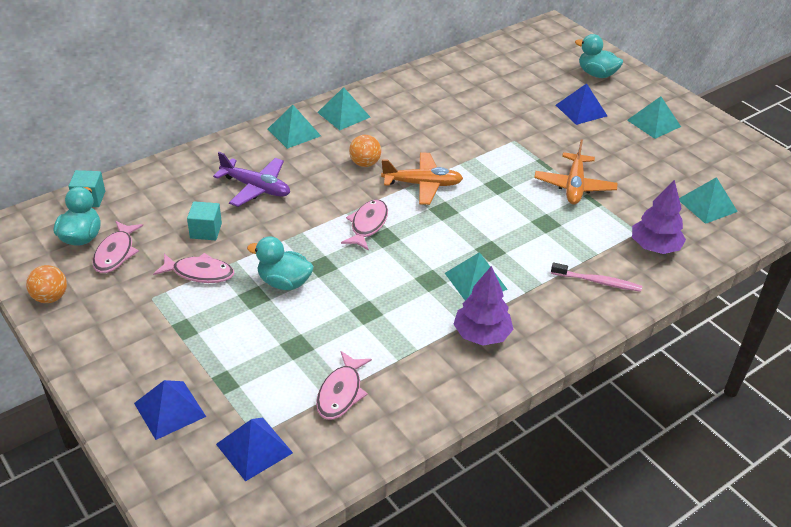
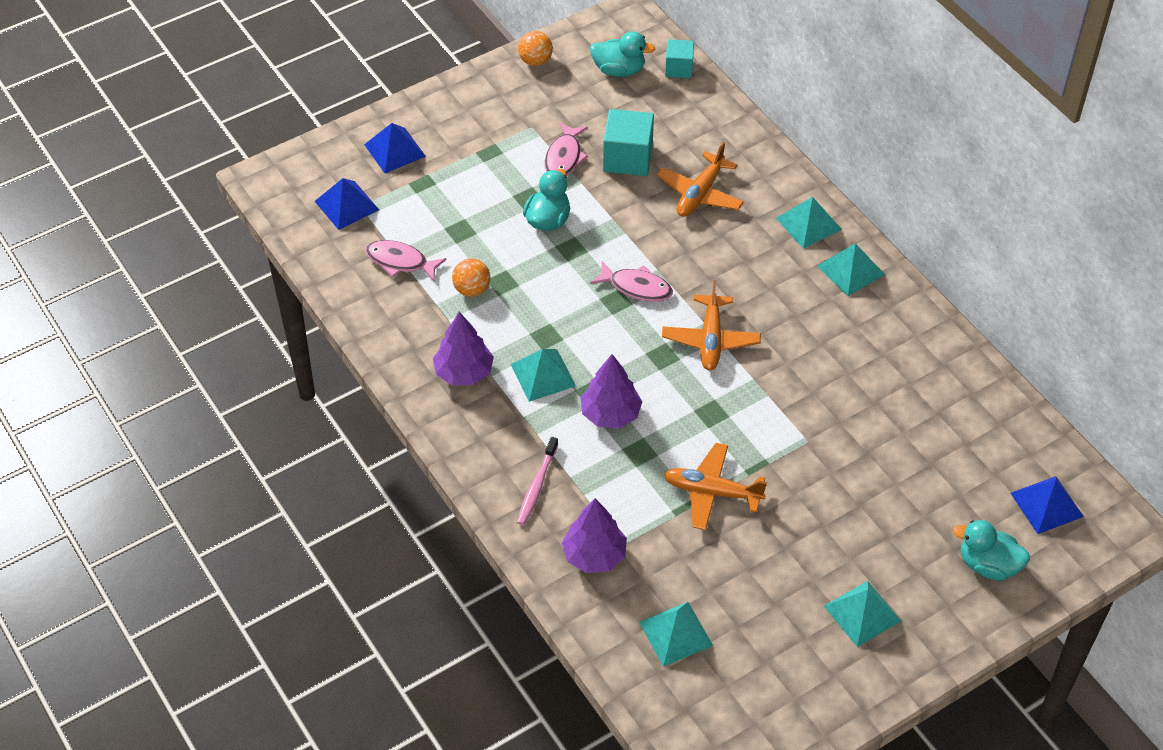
camera: 95 degrees right, 10 degrees up
(116, 253) = (594, 96): pink fish -> none
(206, 231) = (628, 158): turquoise cube -> turquoise cube, size x1.62
(256, 188) = (700, 193): purple plane -> orange plane
(365, 163) = (749, 288): orange ball -> orange ball (472, 289)
(510, 239) = (610, 414): none -> purple tree
(581, 110) = (886, 529): blue pyramid -> blue pyramid (1046, 504)
(596, 74) = (988, 565): turquoise duck -> turquoise duck turned 105 degrees counterclockwise

